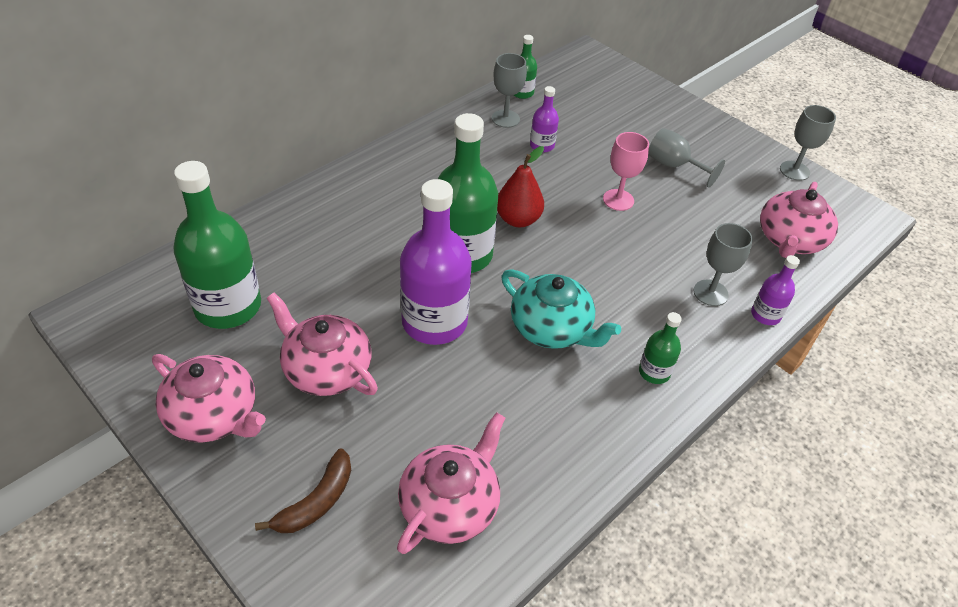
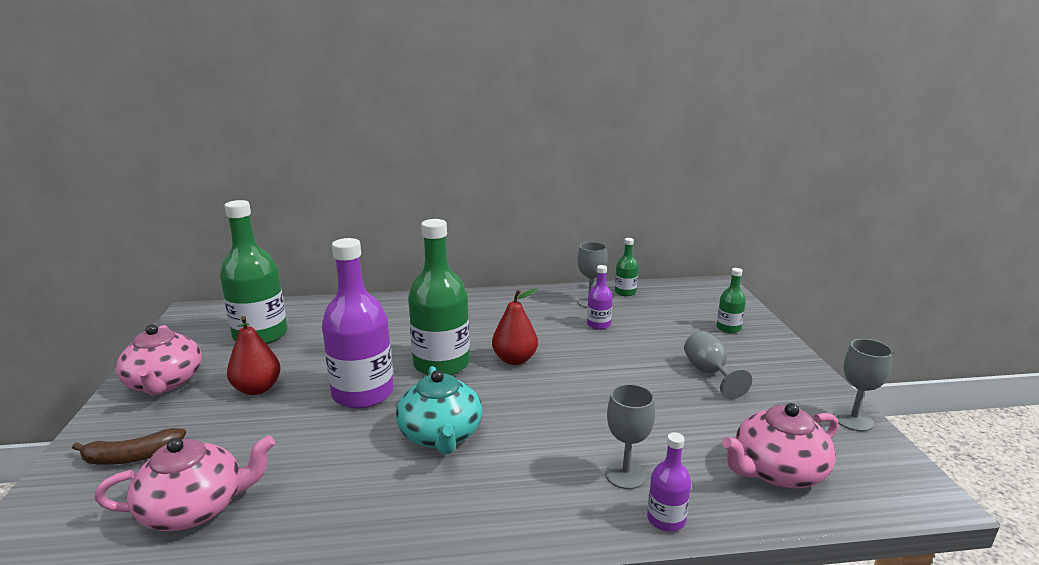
camera: 40 degrees right, 25 degrees down
(326, 369) = (257, 389): pink teapot -> red pear
(618, 200) = (620, 377): pink goblet -> none
(654, 372) = (484, 507): green bottle -> green bottle (728, 328)

